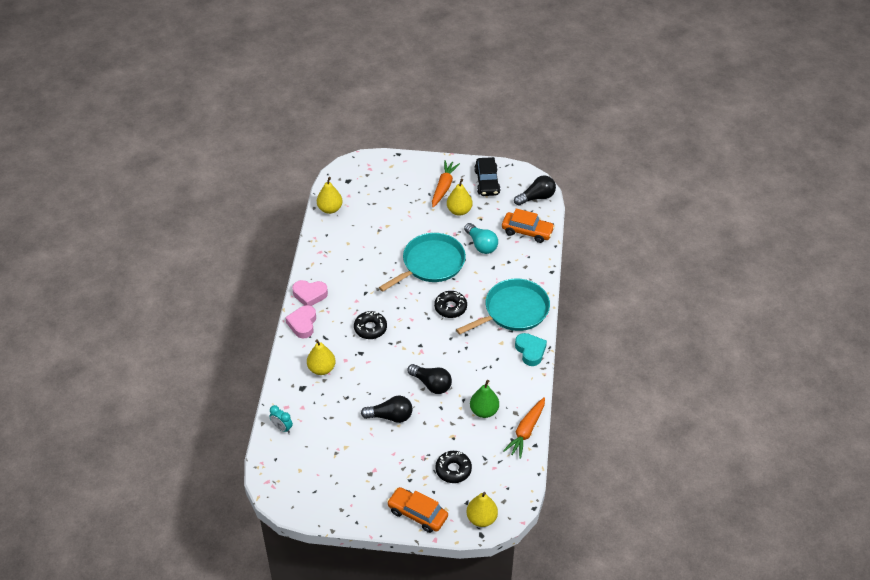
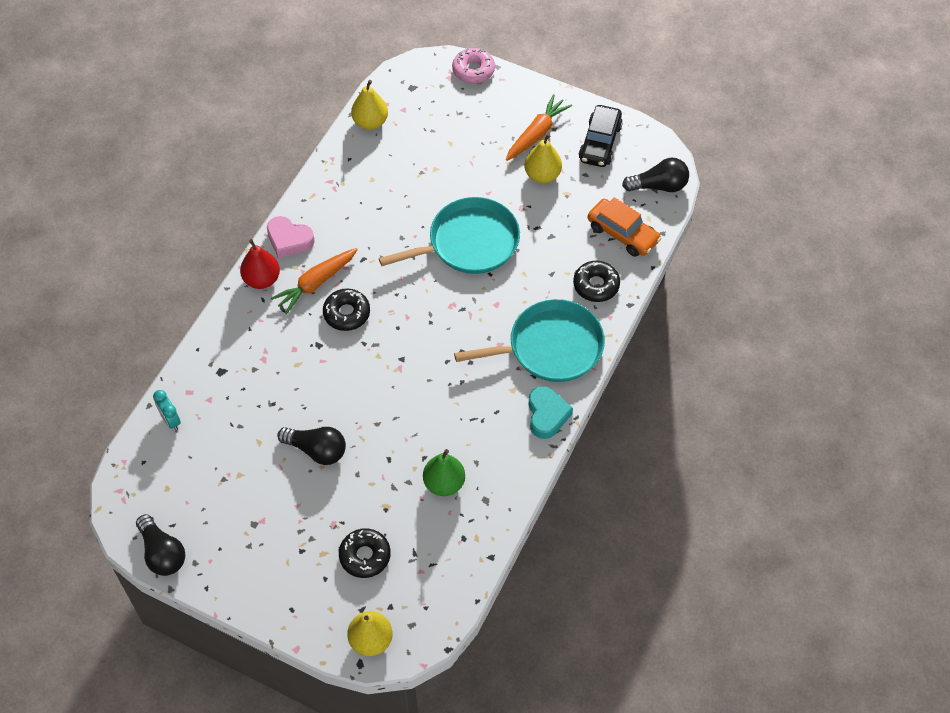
camera: 20 degrees right, 10 degrees up
(302, 324) = (262, 279): pink heart -> red pear
(321, 369) = (258, 352): yellow pear -> none
(384, 160) = (473, 70): none -> pink donut
(417, 514) = (289, 604): orange car -> none
(431, 384) = (391, 421): black light bulb -> black light bulb (162, 553)
(450, 307) = (467, 316): black donut -> black donut (596, 285)
(481, 245) = (550, 235): turquoise light bulb -> none
(526, 431) = (488, 532): orange carrot -> orange carrot (316, 283)

